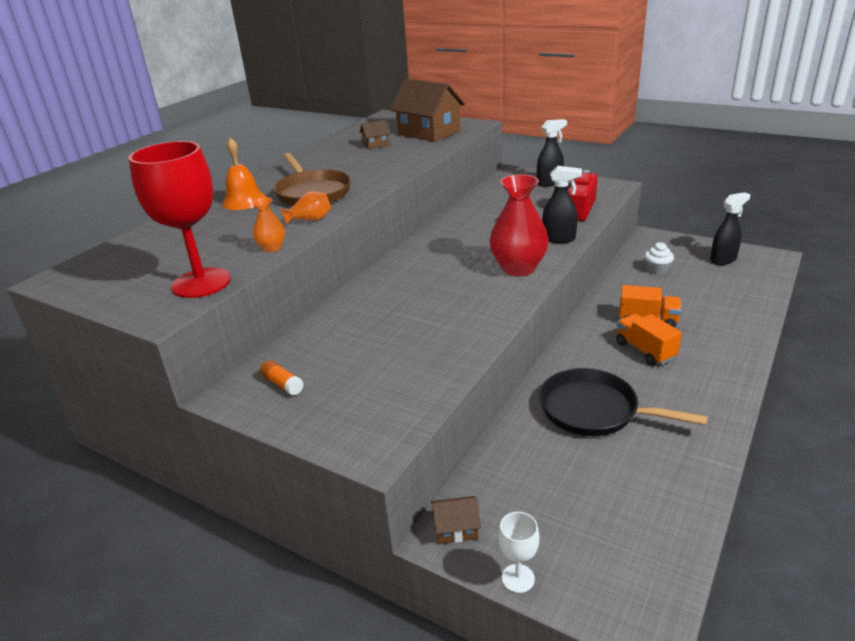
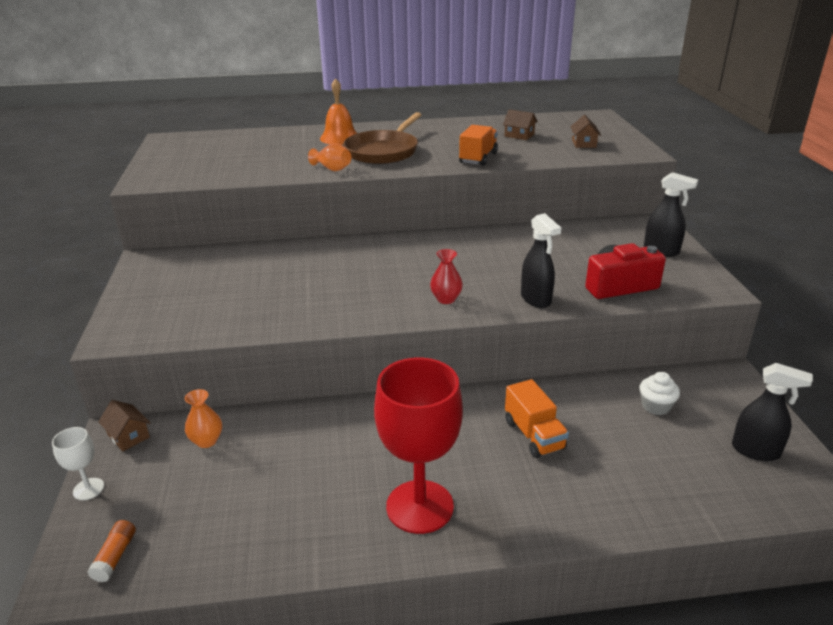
camera: 50 degrees right, 0 degrees up
(201, 283) = (197, 175): red goblet -> red goblet (420, 506)
(272, 248) = (270, 175): orange vase -> orange vase (207, 441)
(282, 384) = (171, 271): orange glue stick -> orange glue stick (115, 556)
(429, 132) = (583, 143): brown house -> brown house, size x0.44
(518, 268) = (446, 299): red vase -> red vase, size x0.50
(594, 410) = (336, 453): black pan -> none
(645, 351) = (471, 452): orange truck -> orange truck (478, 158)

